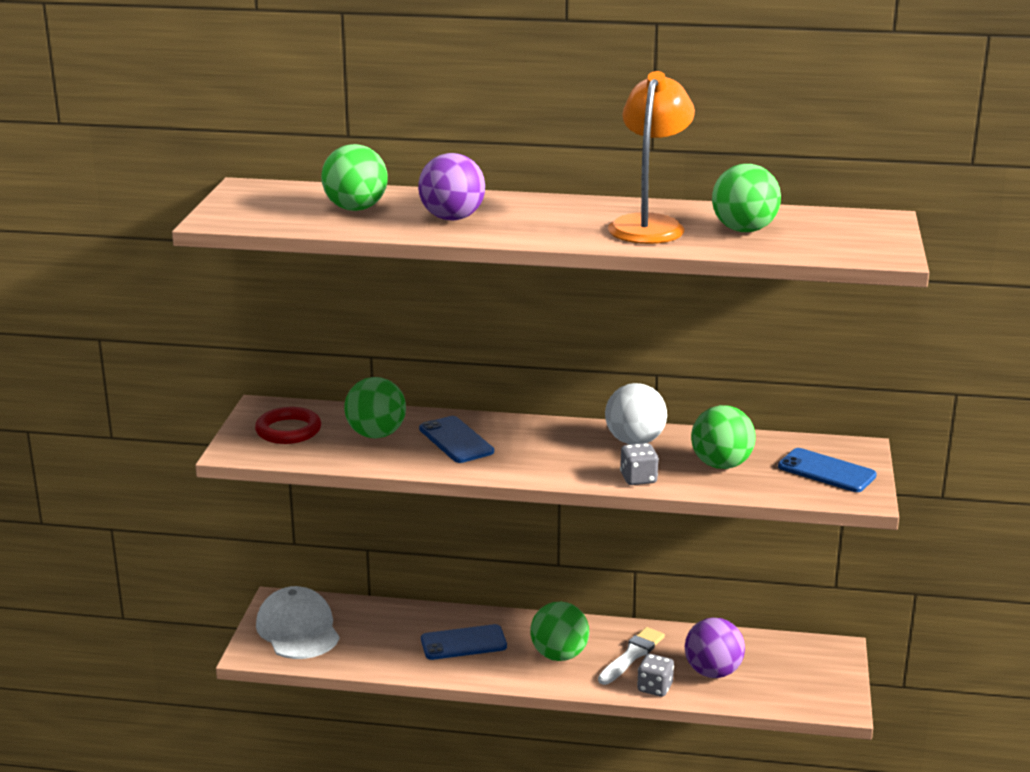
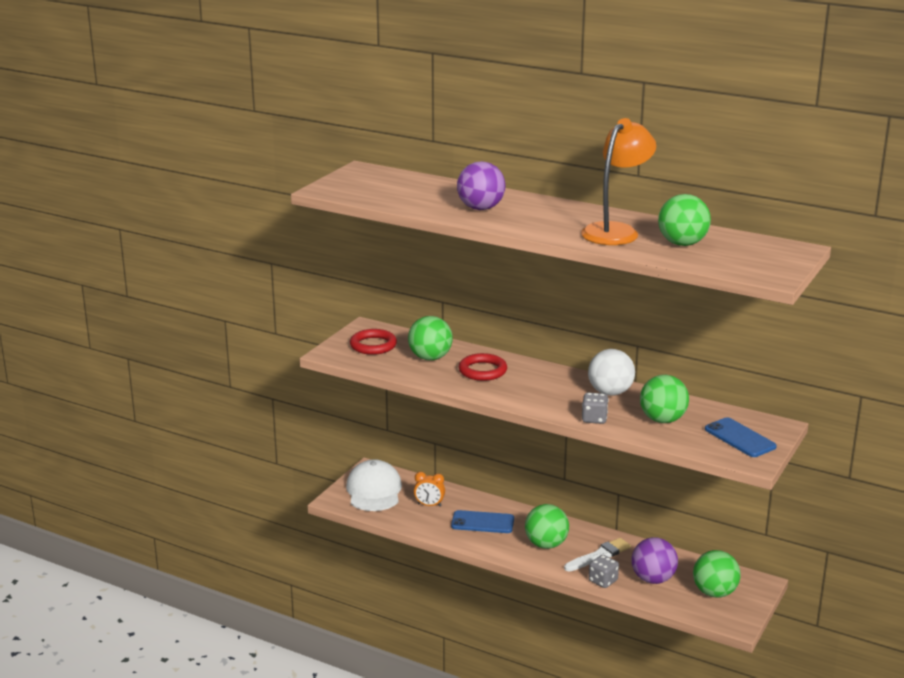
camera: 20 degrees right, 0 degrees up
(355, 208) = (421, 193): green ball -> green ball (714, 593)
(382, 634) = (429, 505): none -> orange clock
(456, 440) = (482, 371): blue phone -> red ring

